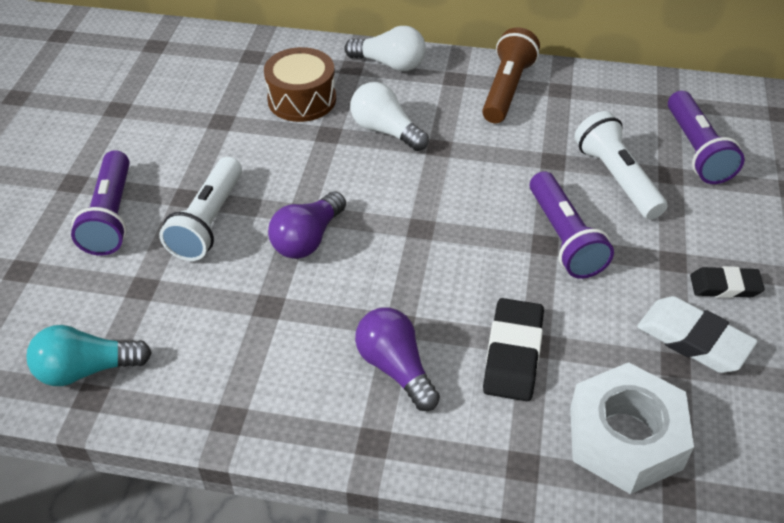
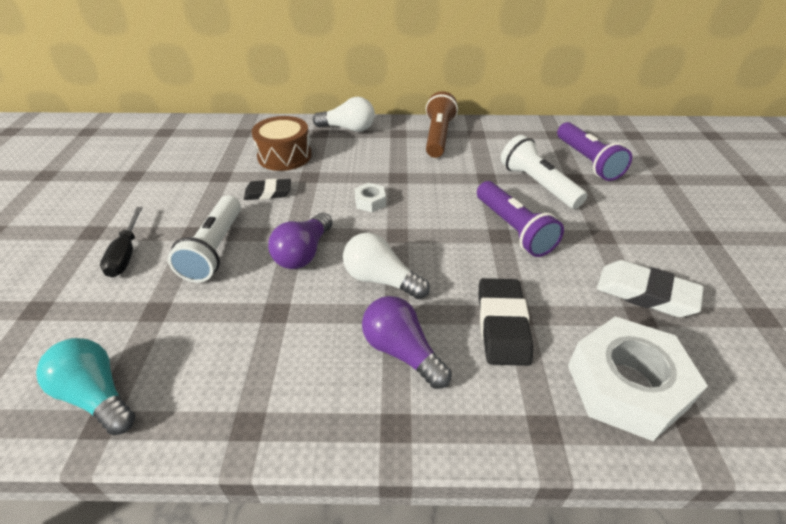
camera: 10 degrees left, 5 degrees down
(86, 369) = (97, 396): turquoise light bulb -> turquoise light bulb turned 60 degrees clockwise
(111, 216) = (126, 254): purple flashlight -> black screwdriver
(385, 130) = (354, 170): white light bulb -> white light bulb (381, 280)
(397, 179) = (370, 202): none -> white nut
(725, 286) = (650, 250): black eraser -> black eraser (268, 193)

